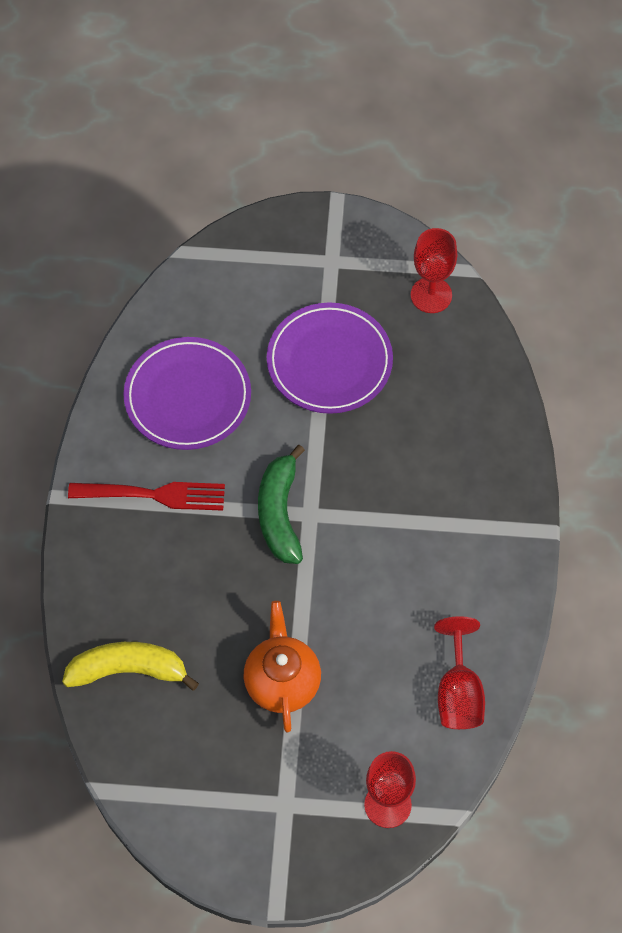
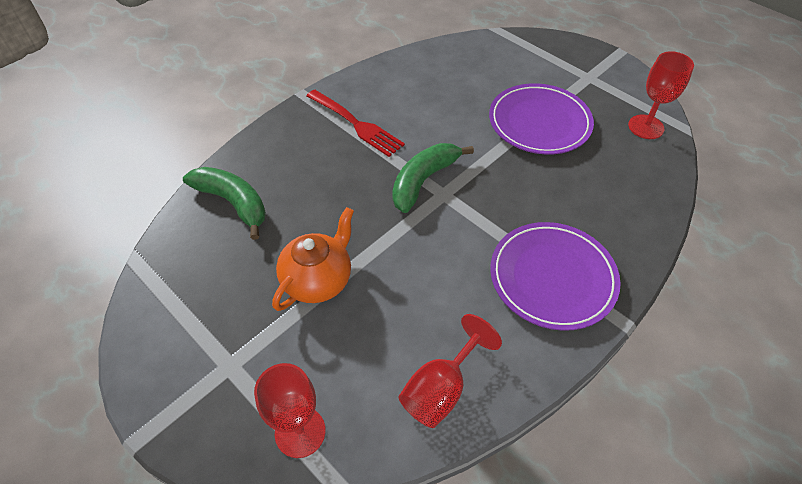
camera: 40 degrees right, 10 degrees down
(128, 670) = (233, 203): yellow banana -> green banana
(187, 397) = (429, 91): purple plate -> purple plate (552, 278)

